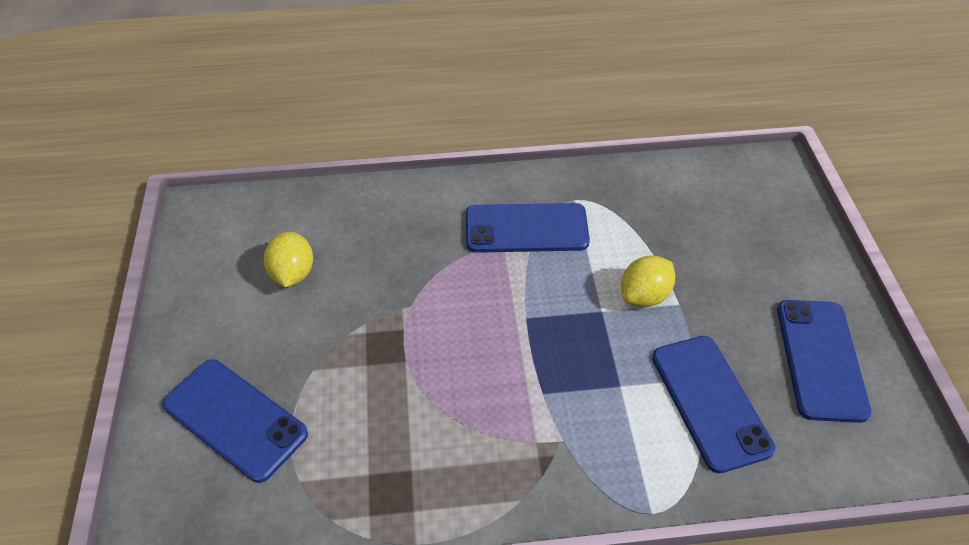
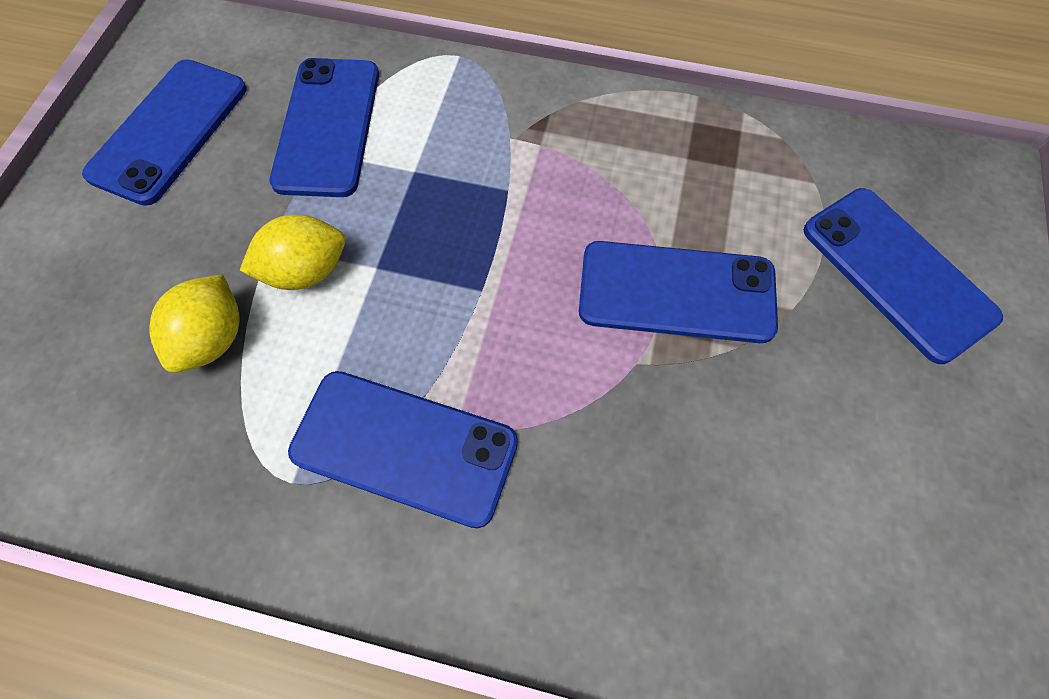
camera: 160 degrees left, 15 degrees up
(293, 273) = (818, 487): yellow lemon -> yellow lemon (213, 339)
(395, 356) = (676, 292): none -> blue phone

